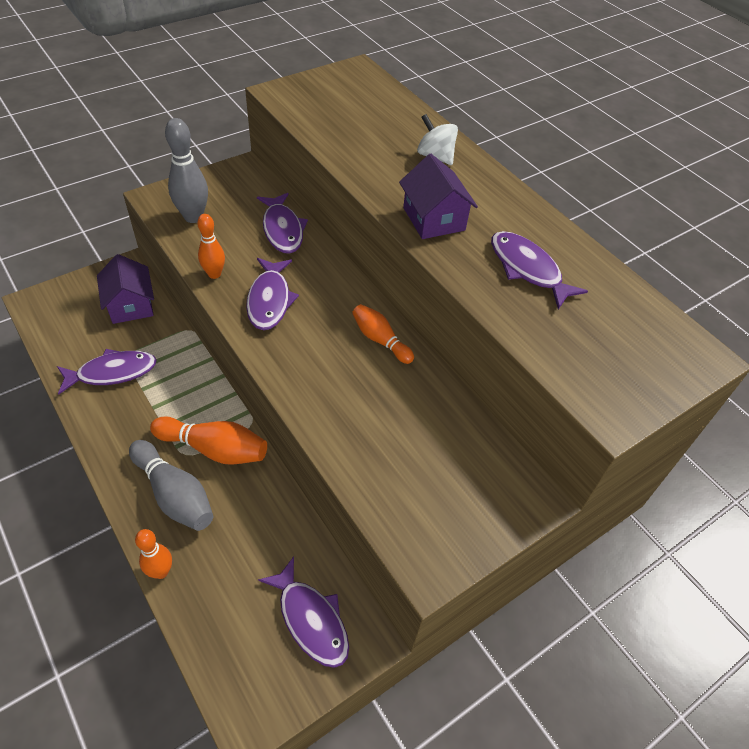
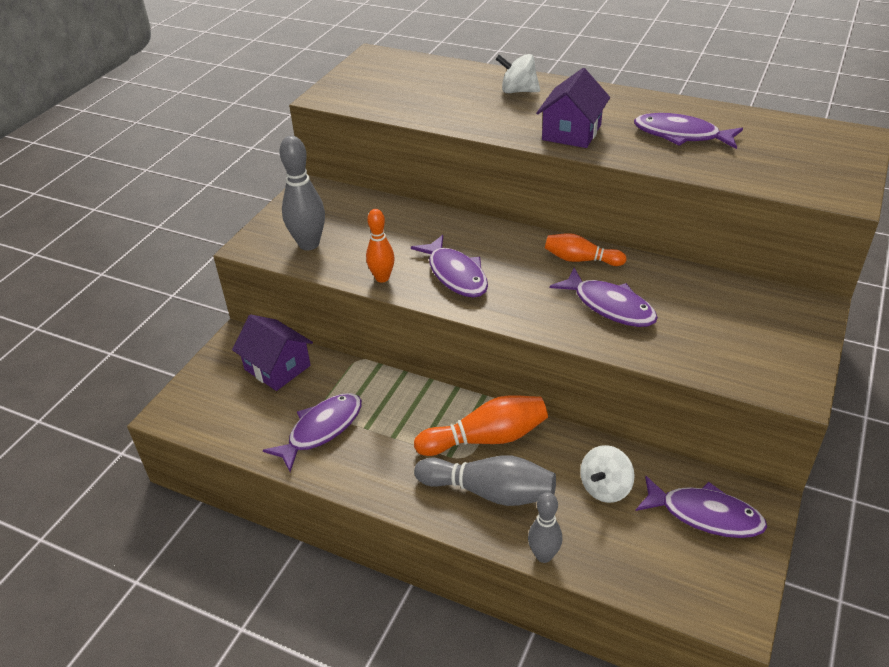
camera: 25 degrees left, 10 degrees down
(161, 571) = (544, 555): orange bowling pin -> grey bowling pin
(259, 546) = (605, 488): none -> white spinning top
(282, 230) = (403, 219): purple fish -> purple fish (609, 306)
(434, 219) = (571, 132): purple house -> purple house turned 75 degrees clockwise

